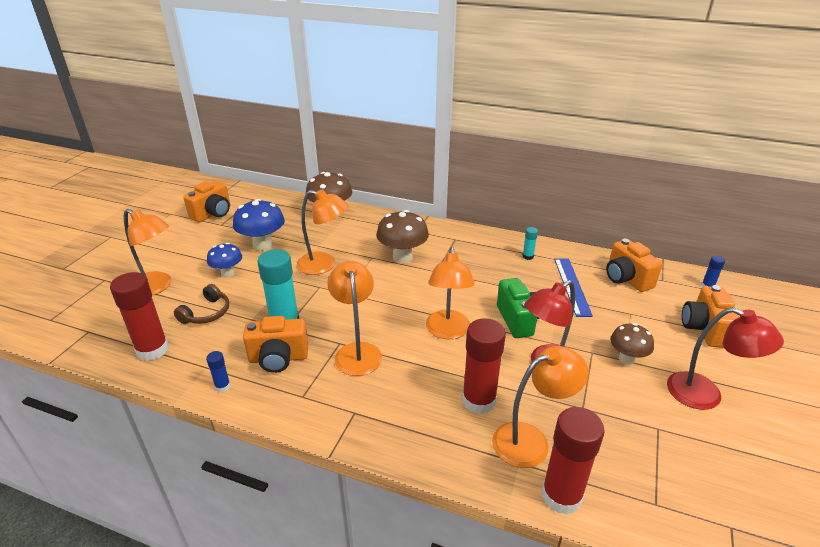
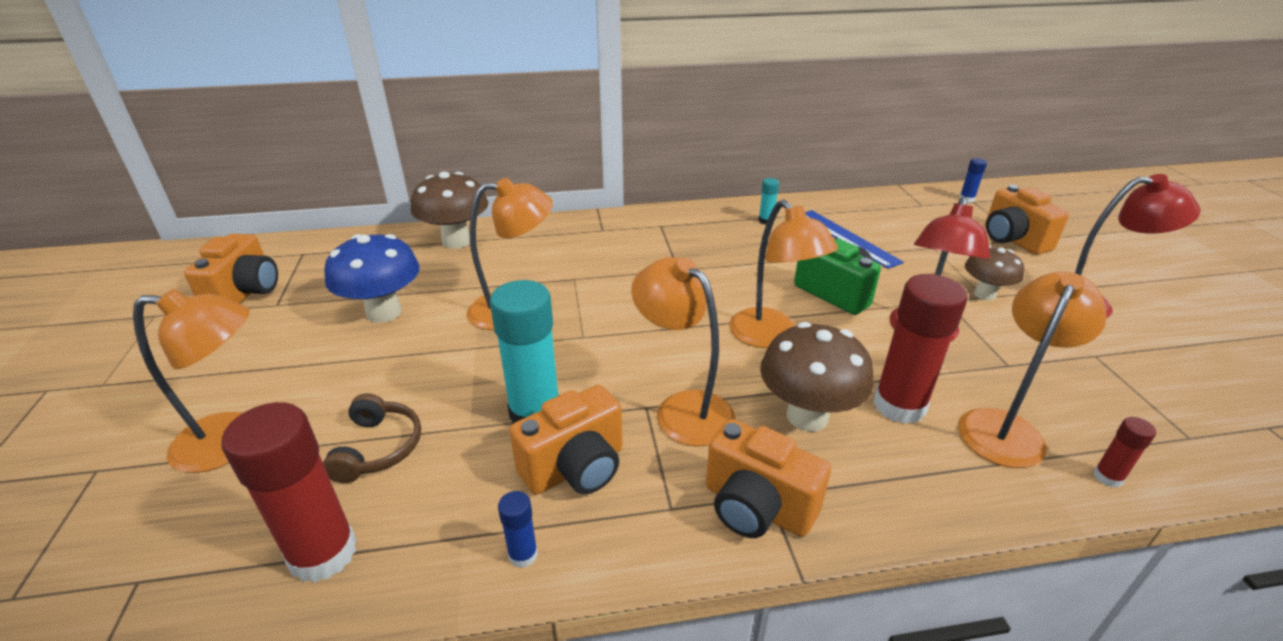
camera: 30 degrees left, 0 degrees up
(228, 273) = (360, 373): blue mushroom -> none
(402, 257) = (616, 266): brown mushroom -> brown mushroom (807, 416)
(561, 496) = (1107, 477): red glue stick -> red glue stick, size x0.46
(626, 279) = (890, 214): orange camera -> orange camera (756, 507)

